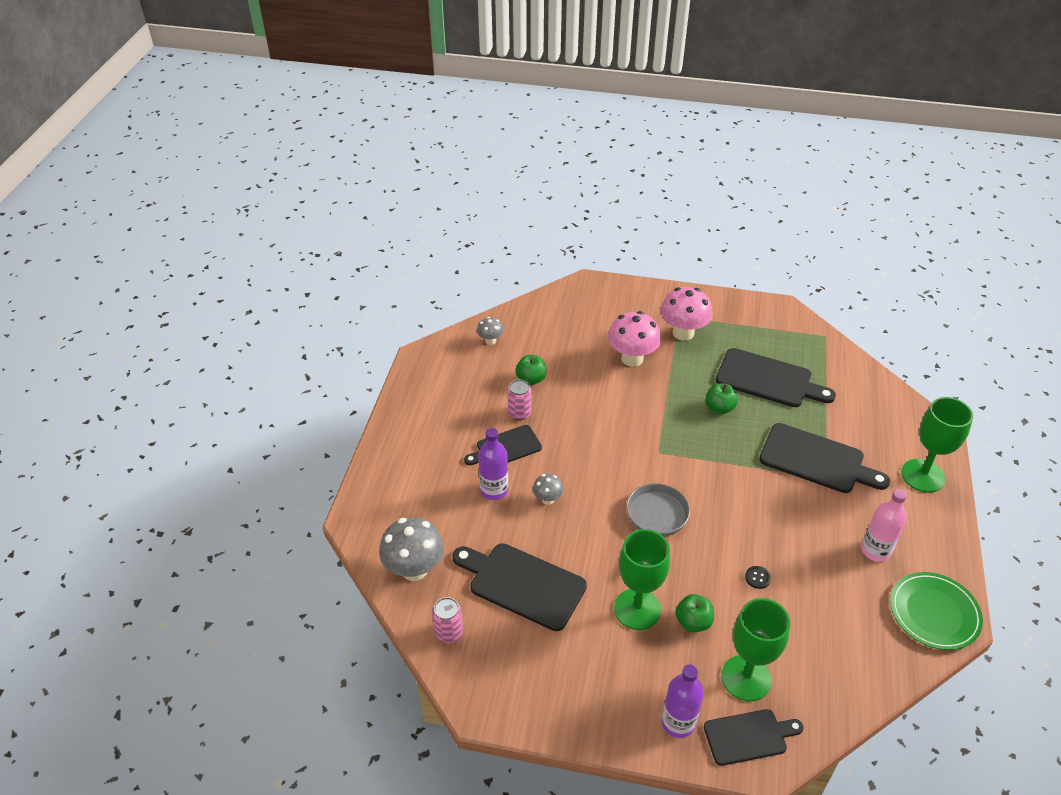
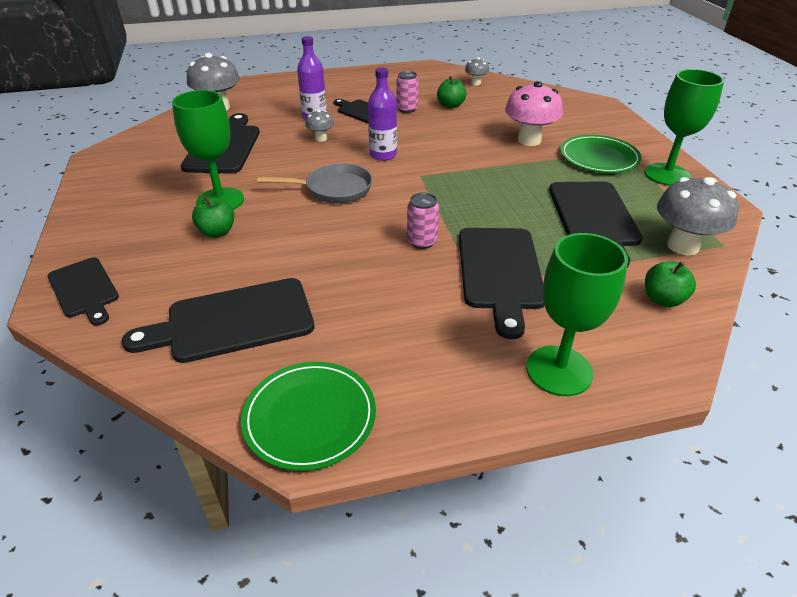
camera: 65 degrees right, 5 degrees down
(449, 632) = (165, 131): pink can -> pink can (422, 242)
(678, 723) = (96, 245): purple bottle -> purple bottle (383, 155)
(683, 333) = (599, 157): pink mushroom -> green plate
(719, 408) = (515, 196): green apple -> green apple (663, 299)
(746, 678) = (157, 275): green goblet -> green goblet (667, 174)
(757, 578) = (292, 260): black button -> none
(819, 355) = (683, 246): none -> grey mushroom
(825, 635) = (232, 322): none -> black cutting board
(875, 550) = (387, 343): pink bottle -> none

